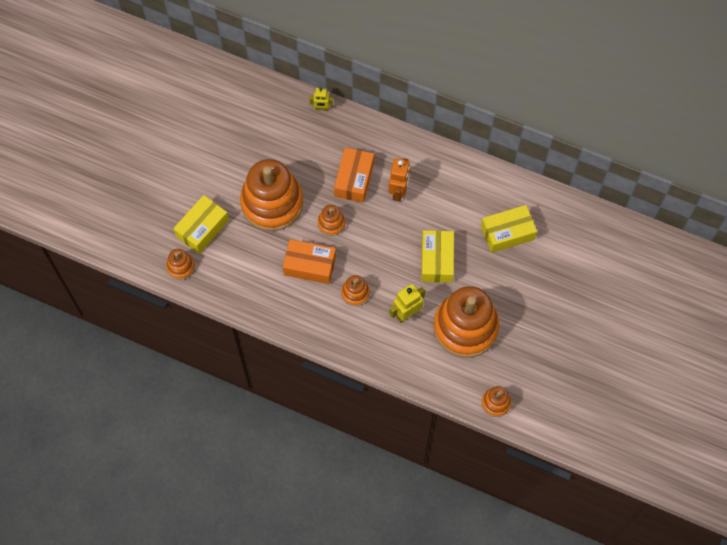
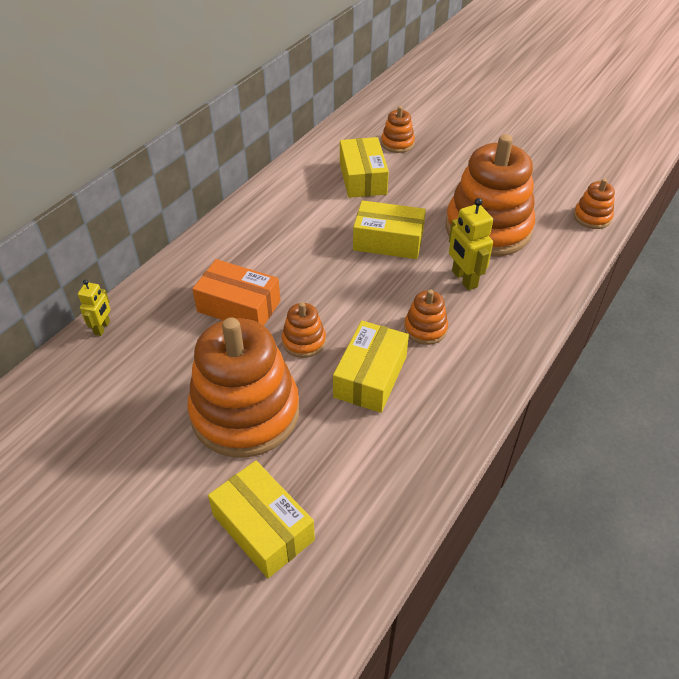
camera: 80 degrees left, 20 degrees down
(180, 267) = (335, 577): orange stacking toy -> orange stacking toy (397, 143)
(310, 265) = (370, 376): orange box -> yellow box
(399, 191) = (274, 263): orange robot -> none

